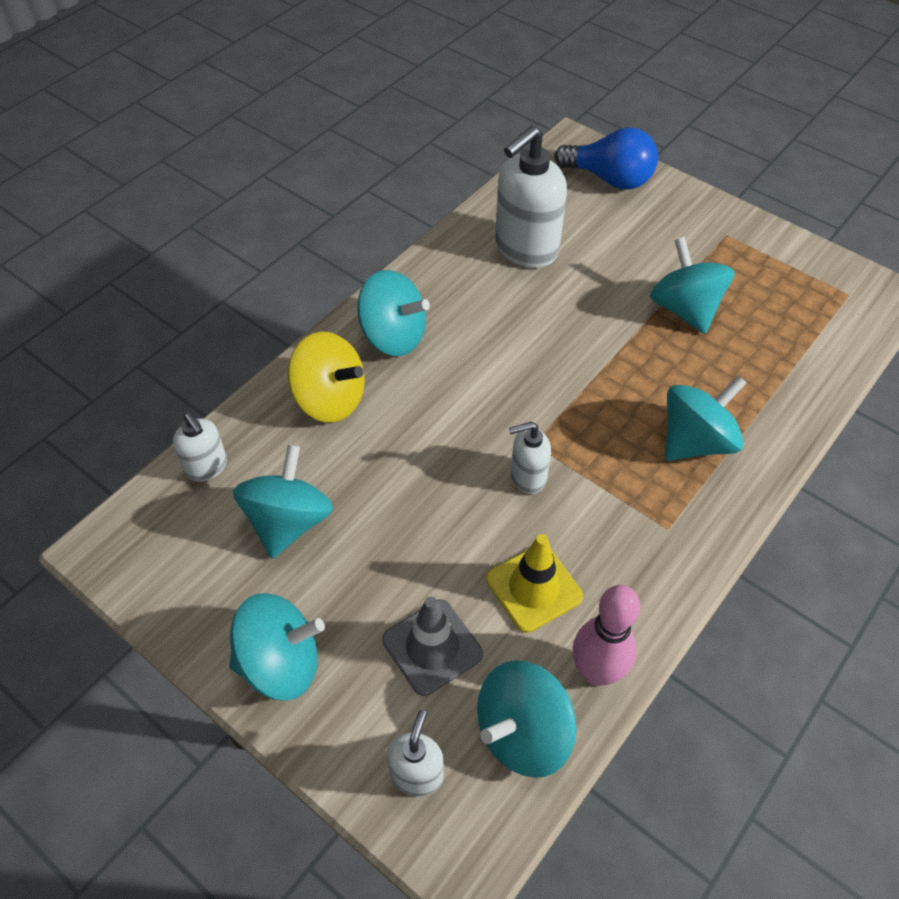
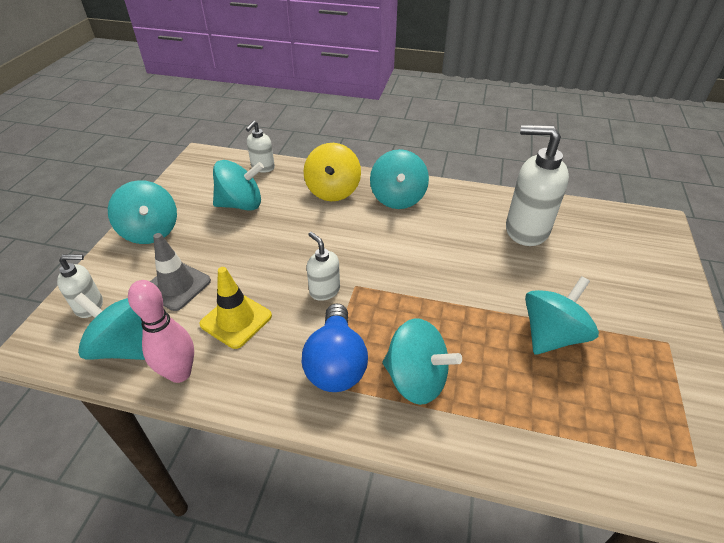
camera: 65 degrees right, 10 degrees down
(609, 179) = (646, 252): blue light bulb -> blue light bulb (336, 363)

